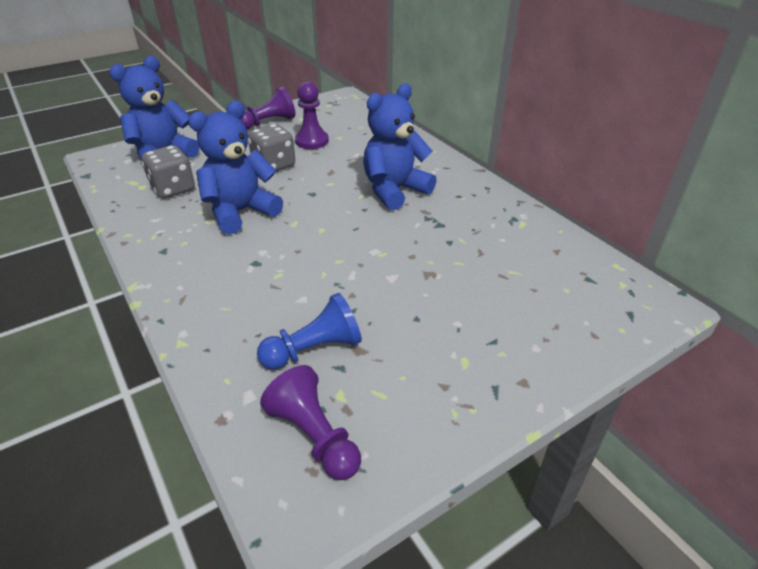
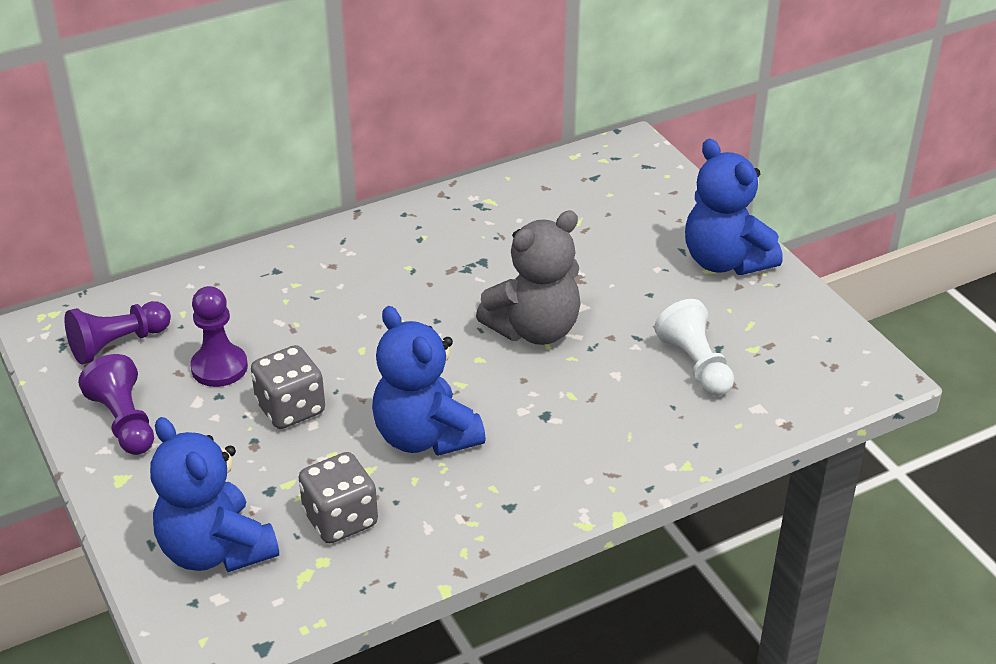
camera: 85 degrees left, 0 degrees up
(314, 349) = (695, 364): blue pawn -> white pawn
(314, 436) = (800, 364): purple pawn -> purple pawn (118, 344)
(357, 253) = (534, 329): none -> grey teddy bear
(394, 190) = (395, 290): blue teddy bear -> blue teddy bear (725, 261)

